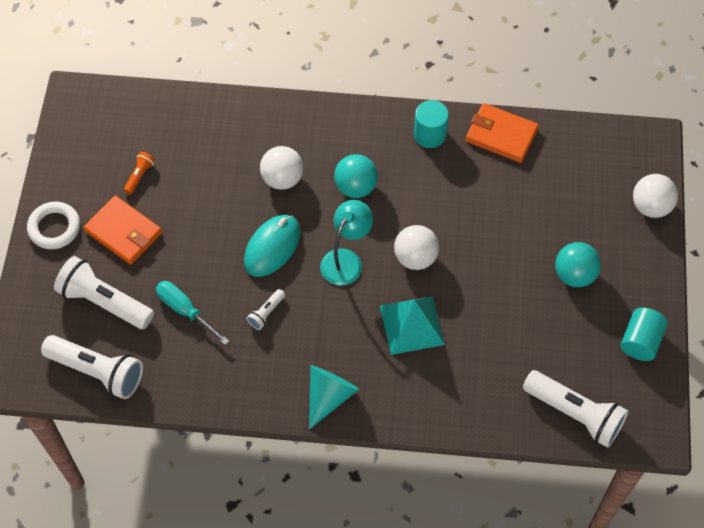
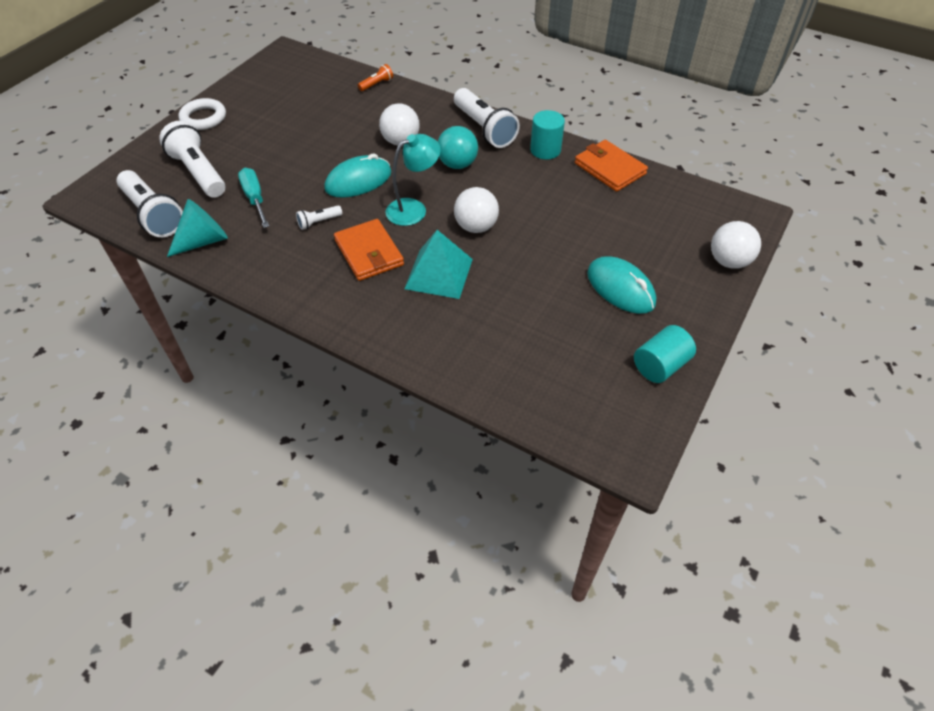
camera: 25 degrees right, 10 degrees down
(124, 232) = (251, 136): orange wallet -> orange wallet (369, 253)
(140, 176) = (292, 107): orange flashlight -> orange flashlight (376, 84)
(329, 396) = (325, 300): turquoise cone -> turquoise cone (203, 241)
(574, 275) = (620, 288): turquoise ball -> turquoise mouse
(575, 413) = (554, 403): white flashlight -> white flashlight (484, 129)

